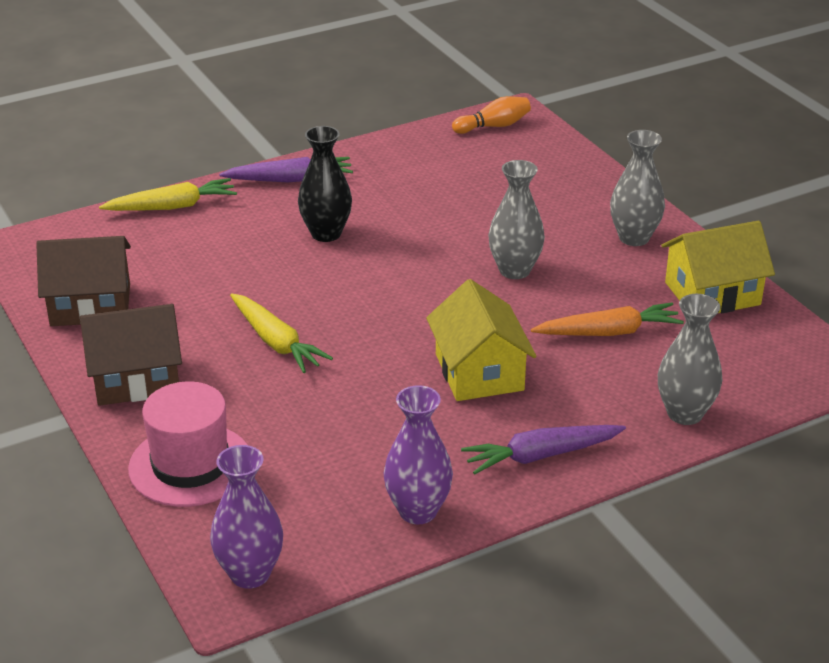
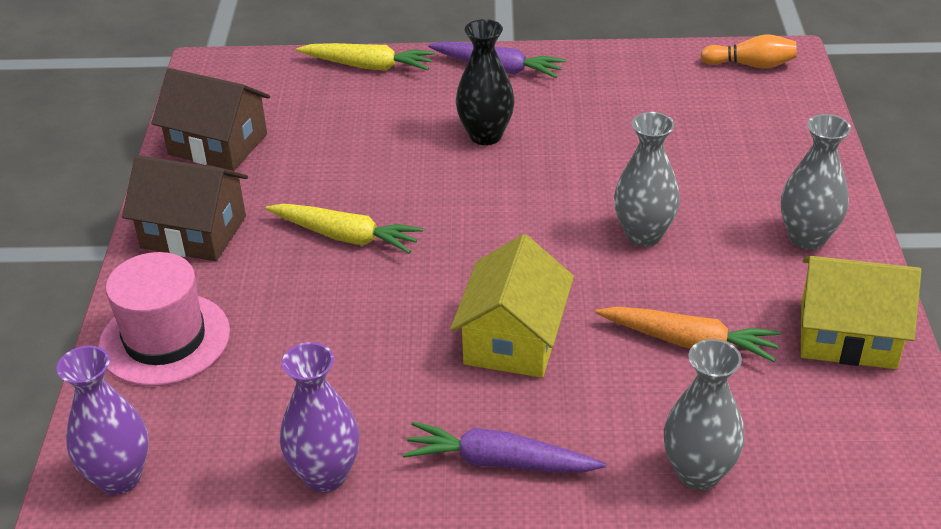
camera: 30 degrees right, 5 degrees up
(276, 342) = (345, 236): yellow carrot -> yellow carrot turned 60 degrees counterclockwise

